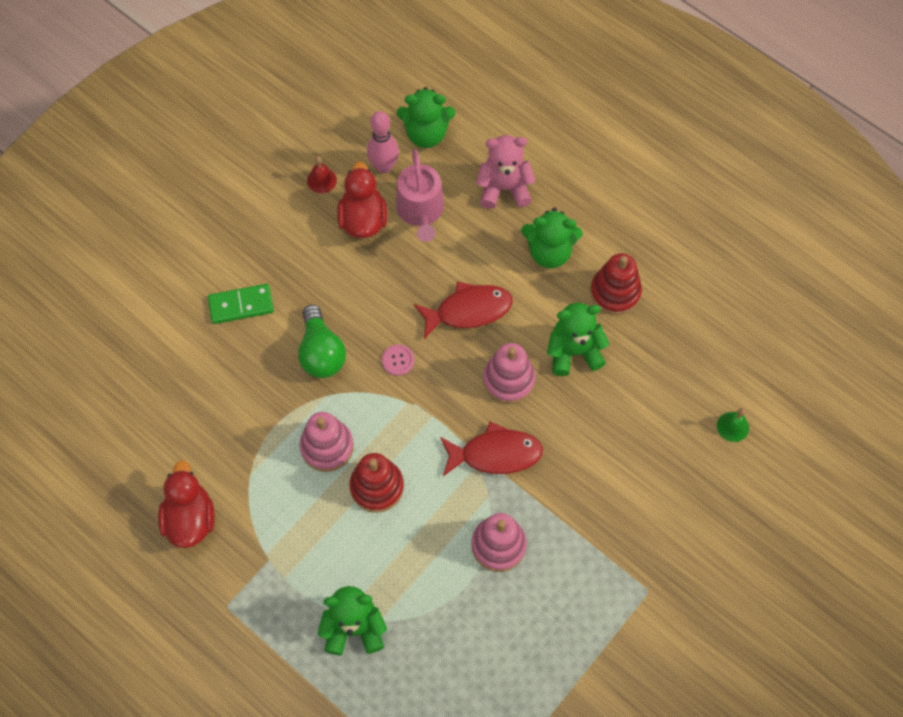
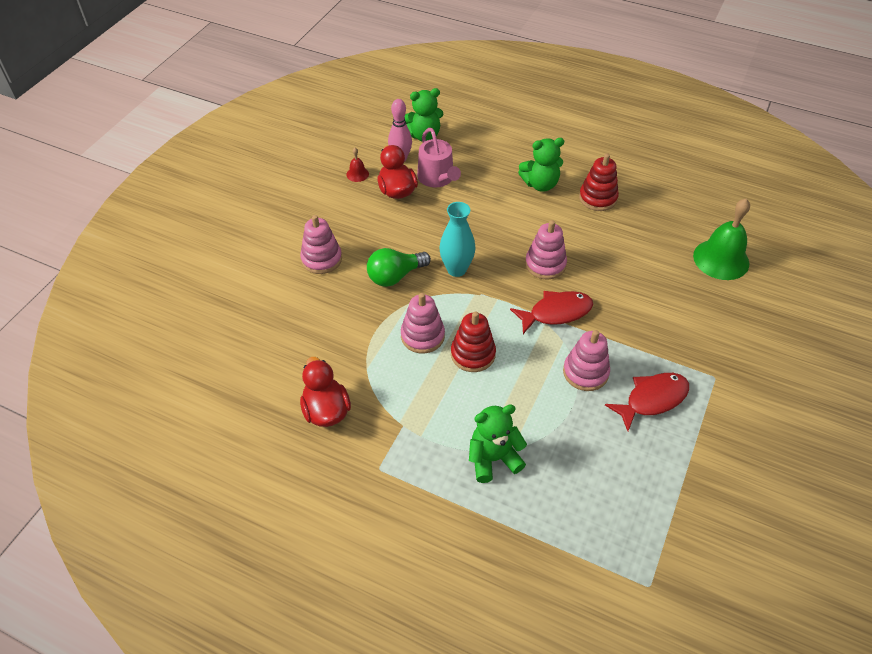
camera: 15 degrees left, 15 degrees down
(241, 305) = (321, 259): green domino -> pink stacking toy
(321, 352) = (395, 276): green light bulb -> green light bulb turned 90 degrees clockwise
(398, 360) = (456, 269): pink button -> turquoise vase
(468, 310) = (497, 229): red fish -> red fish (652, 399)
(504, 188) = (492, 155): pink teddy bear -> none
(573, 352) = (585, 238): green teddy bear -> none
(732, 426) = (721, 259): green bell -> green bell, size x2.21

